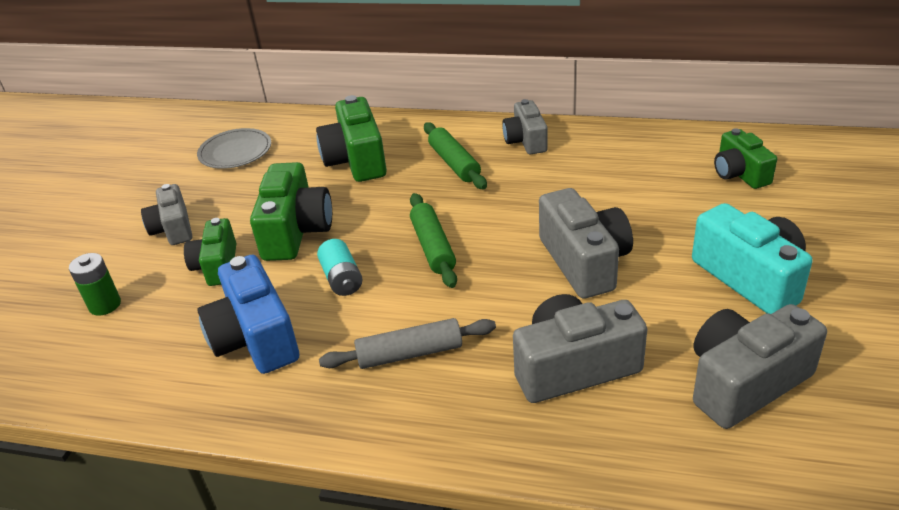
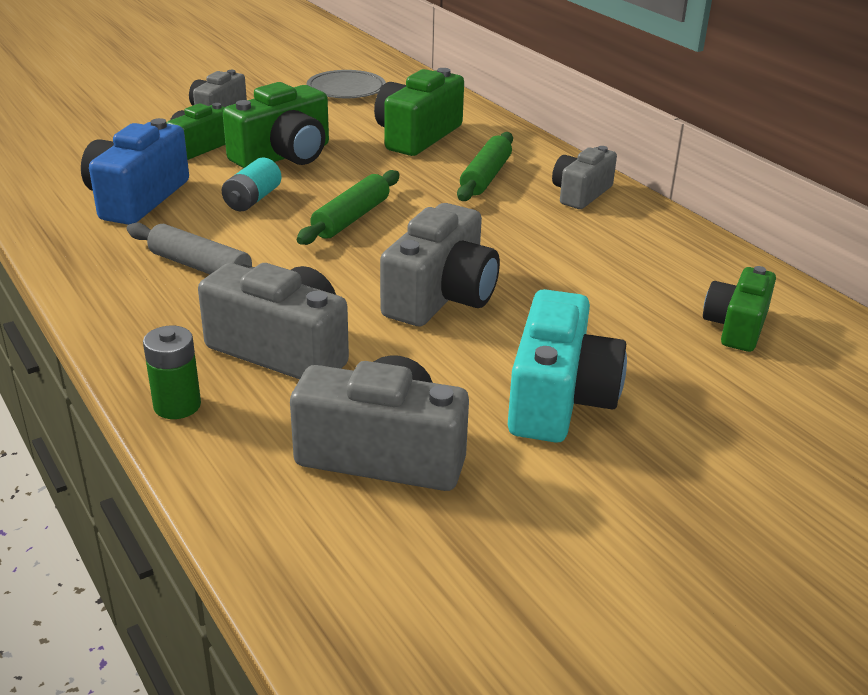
camera: 40 degrees right, 5 degrees down
(105, 305) = (101, 131): green battery -> green battery (177, 405)

